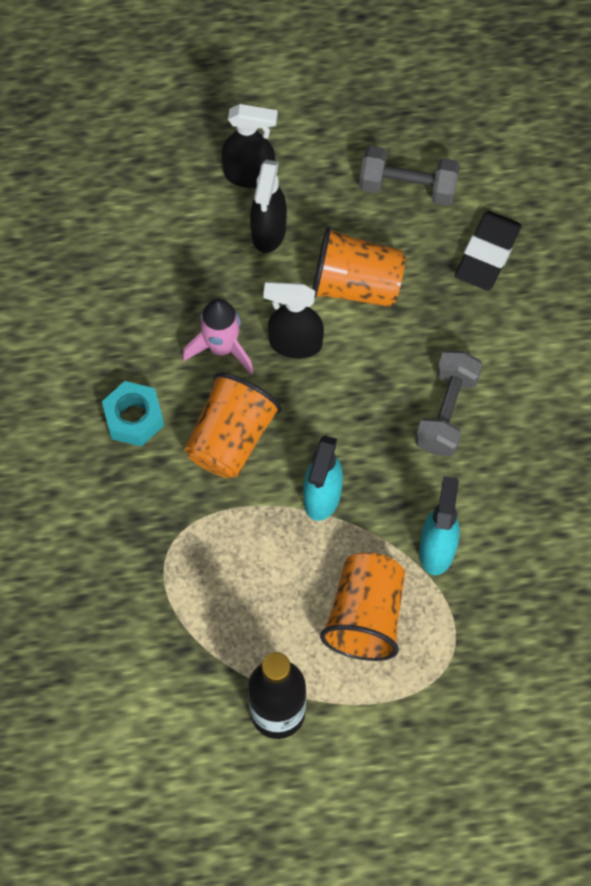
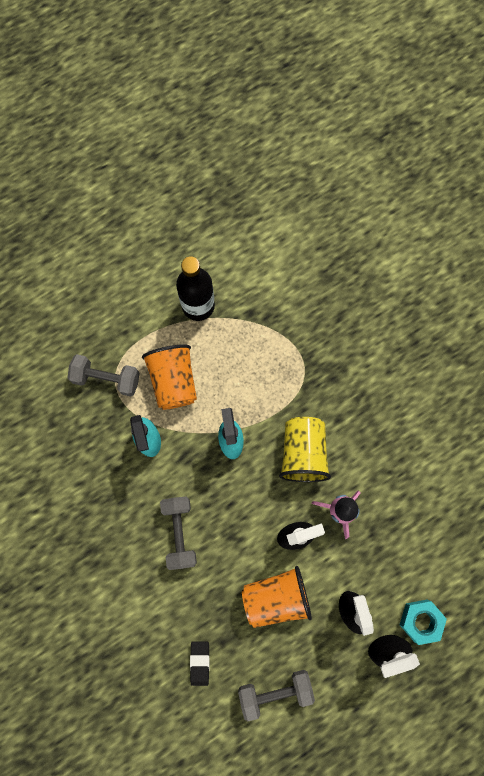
camera: 155 degrees right, 10 degrees up
(134, 418) = (367, 439): turquoise nut -> turquoise nut (420, 620)
(231, 438) = (303, 453): orange cup -> yellow cup
(463, 663) = (106, 379): none -> grey dumbbell
(487, 254) = (200, 662): black eraser -> black eraser, size x0.64

